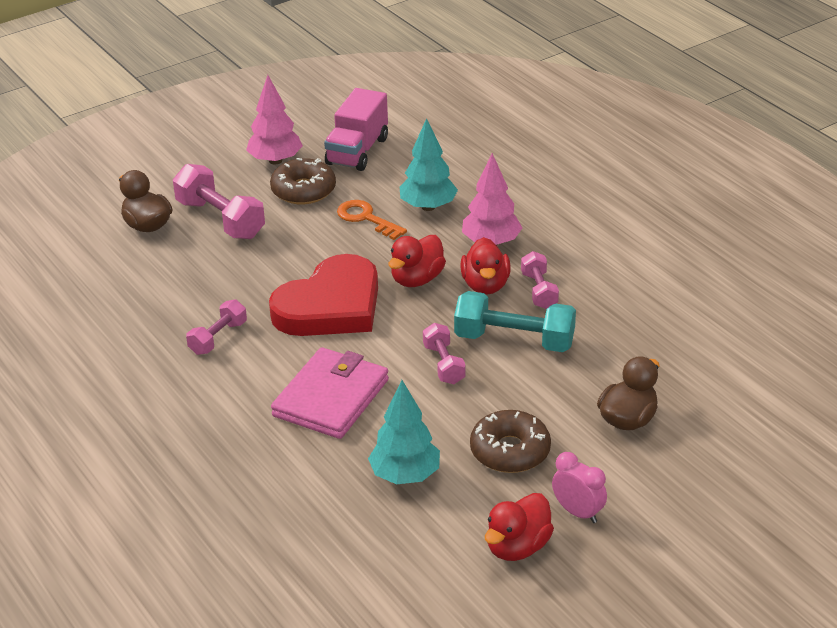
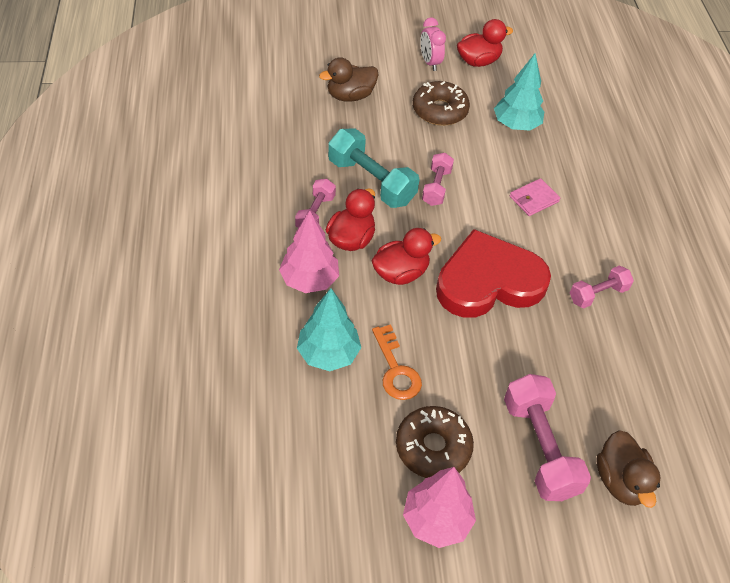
camera: 155 degrees left, 15 degrees up
(331, 398) = (533, 199): pink wallet -> pink wallet, size x0.50
(357, 151) = (338, 484): pink truck -> none

